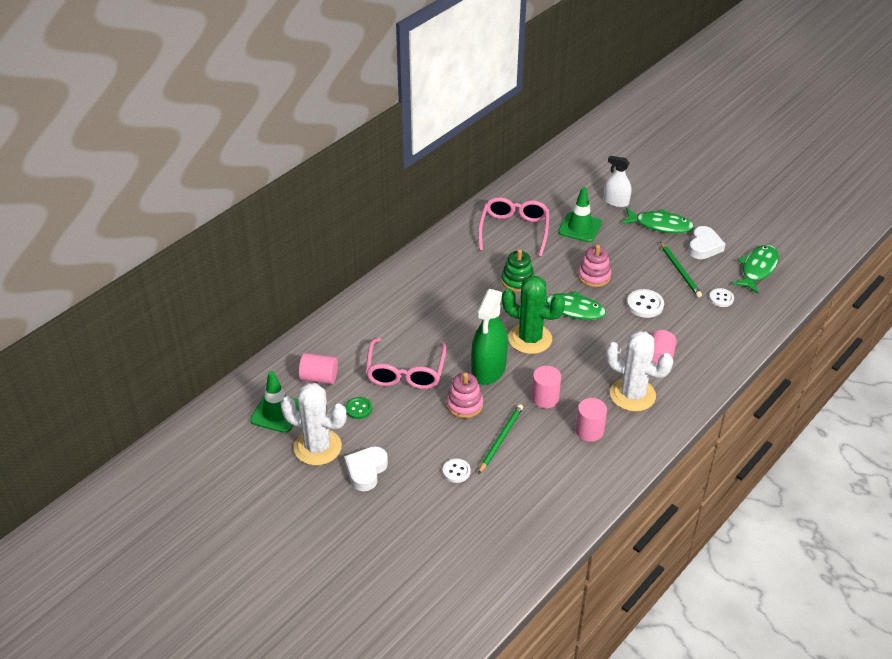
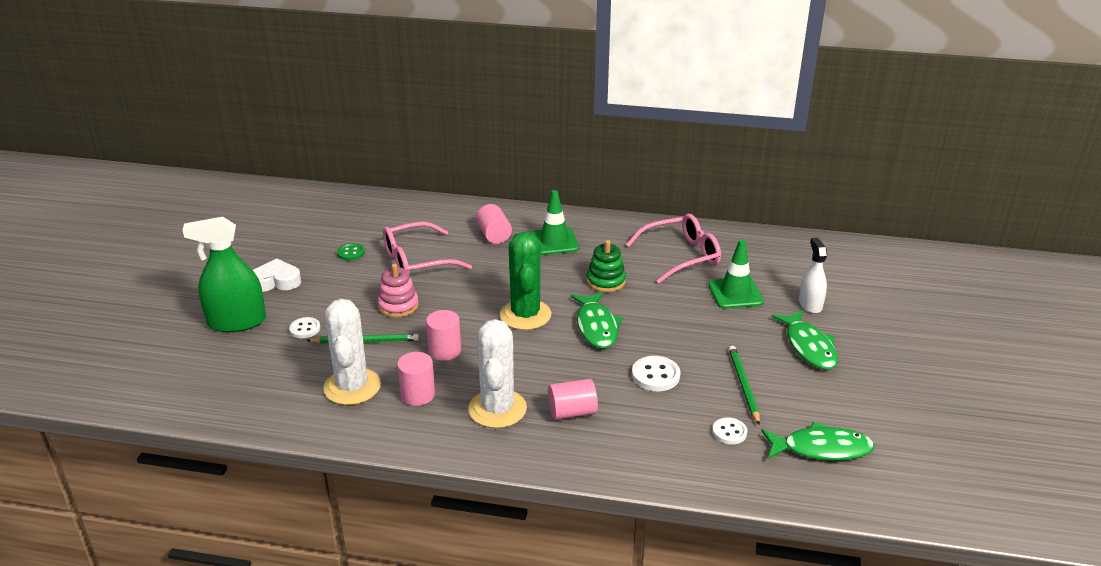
camera: 60 degrees right, 10 degrees down
(277, 413) = (318, 218): green traffic cone -> green traffic cone (554, 242)
(317, 447) = (290, 249): white cactus -> white cactus (352, 387)
(319, 378) = (375, 222): pink cylinder -> pink cylinder (494, 235)
(488, 369) = (459, 304): green spray bottle -> green spray bottle (237, 322)
(594, 276) = (665, 326): pink stacking toy -> none
(680, 271) = (743, 385): green pencil -> green pencil turned 135 degrees clockwise
(704, 246) = (811, 391): white heart -> none

